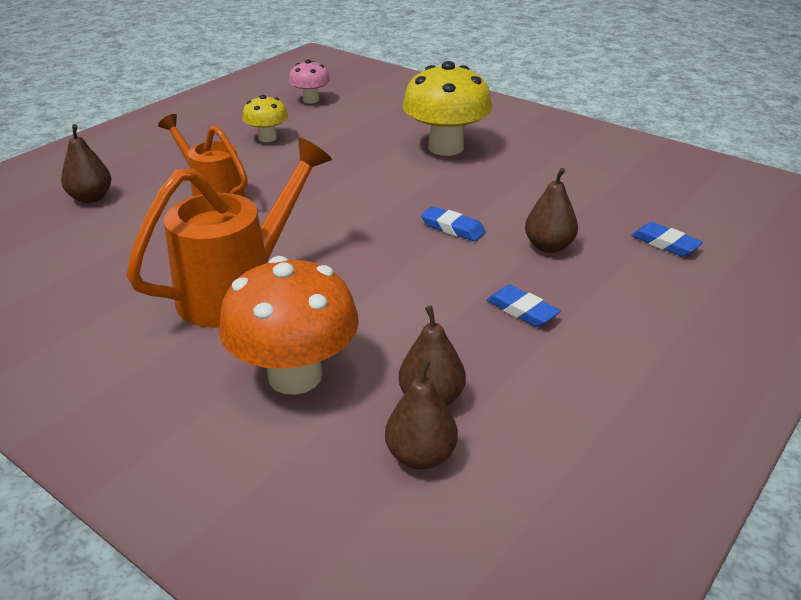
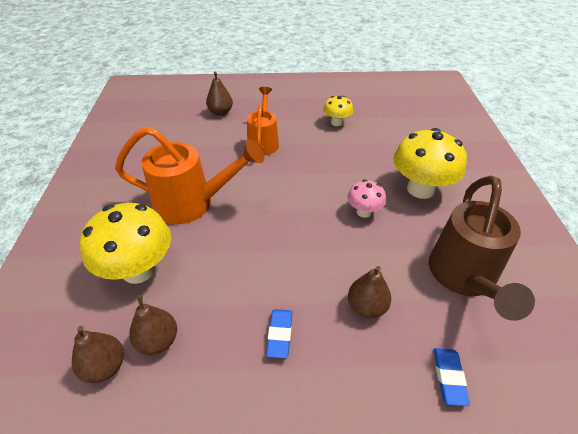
camera: 50 degrees right, 10 degrees up
(295, 376) = (138, 270): orange mushroom -> yellow mushroom
(311, 100) = (395, 110): pink mushroom -> pink mushroom (364, 212)
(453, 228) = (334, 247): blue eraser -> none
(577, 184) = (464, 277): none -> brown watering can

